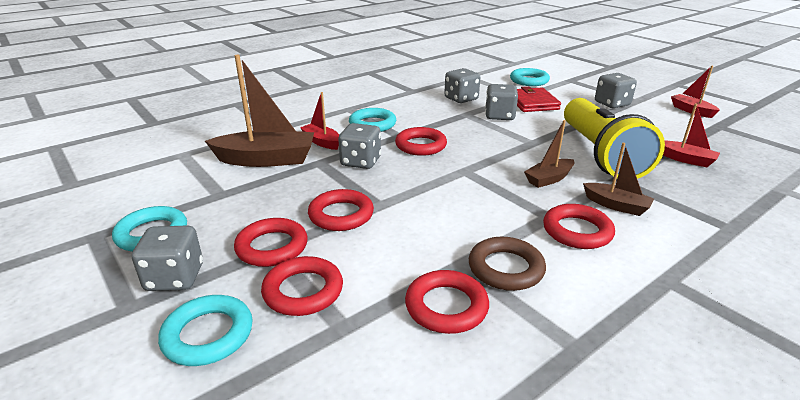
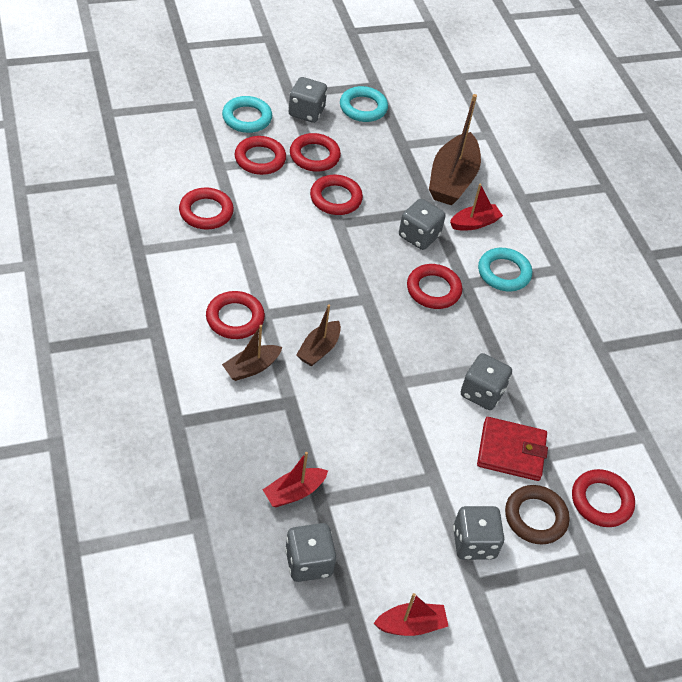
camera: 105 degrees right, 20 degrees up
(461, 99) = (553, 383): grey dice -> grey dice (308, 562)
(506, 268) = (221, 255): brown ring -> brown ring (535, 517)
(529, 80) = (601, 501): turquoise ring -> red ring
(549, 179) = (319, 349): brown boat -> brown boat turned 135 degrees counterclockwise
(600, 154) = (343, 423): yellow flashlight -> none

